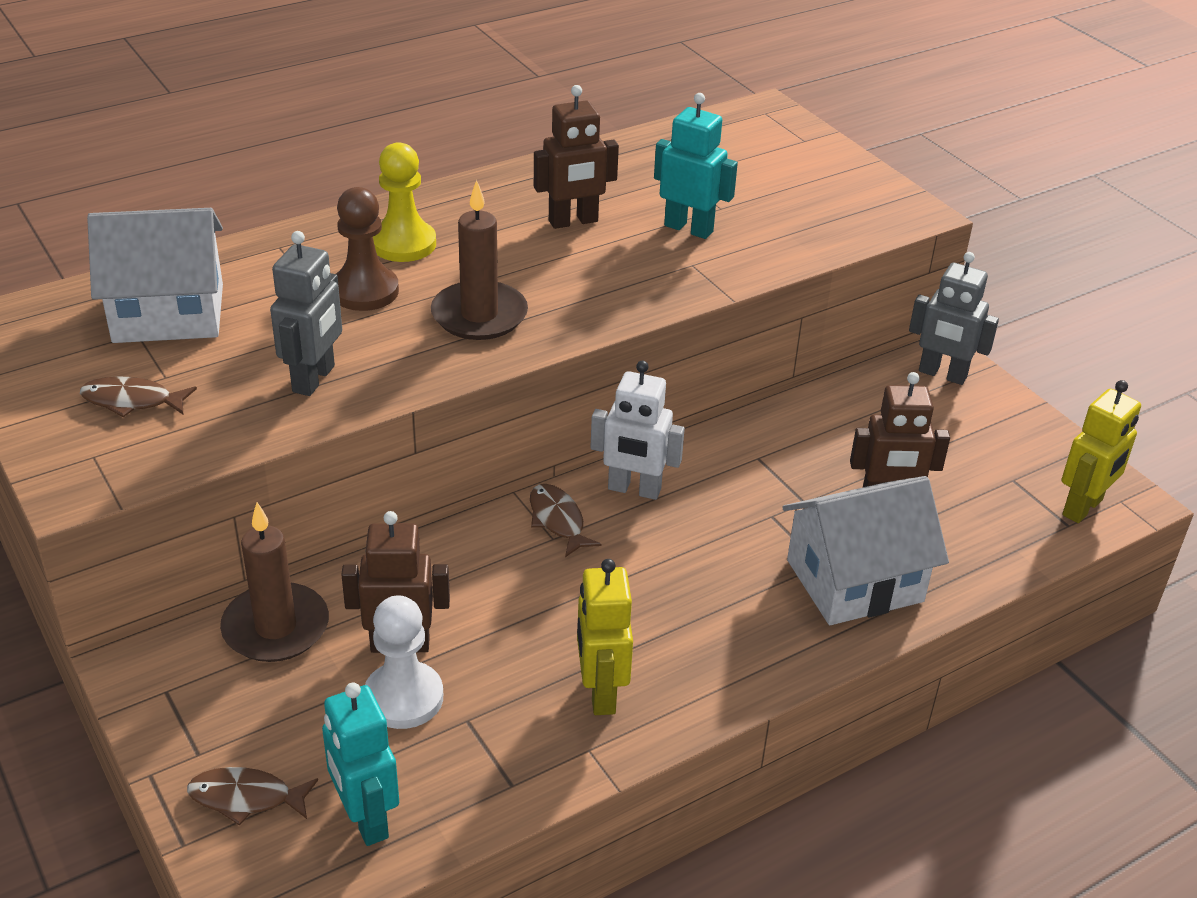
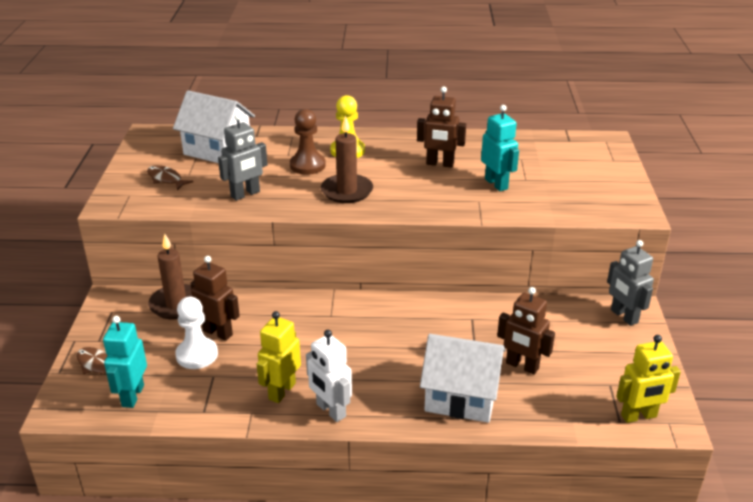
camera: 35 degrees right, 5 degrees down
(558, 520) = (341, 309): brown fish -> none
(634, 489) = (392, 309): white robot -> white robot (330, 411)

